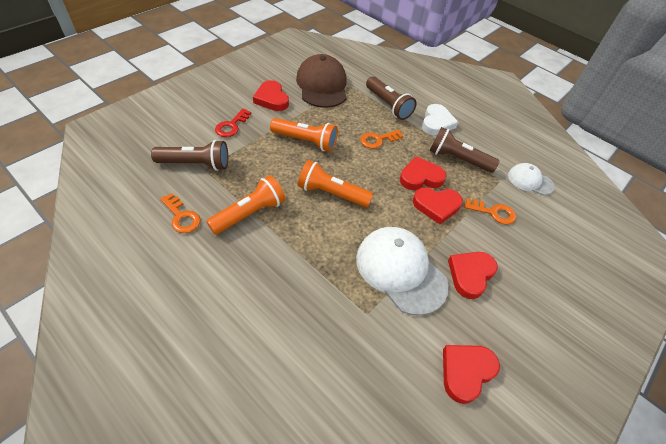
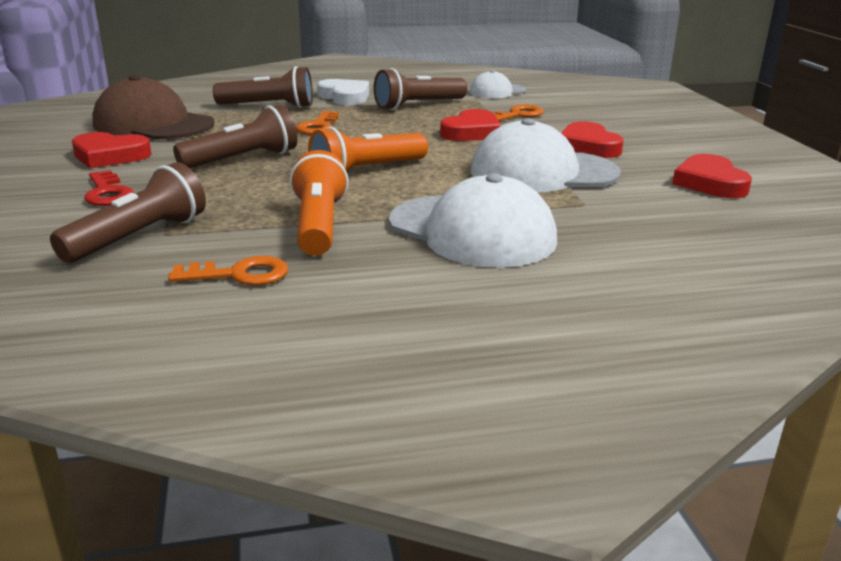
camera: 50 degrees left, 25 degrees down
(286, 277) = (472, 231): none -> white cap
(306, 141) = (243, 159): orange flashlight -> brown flashlight
(420, 177) = (417, 126): red heart -> none

